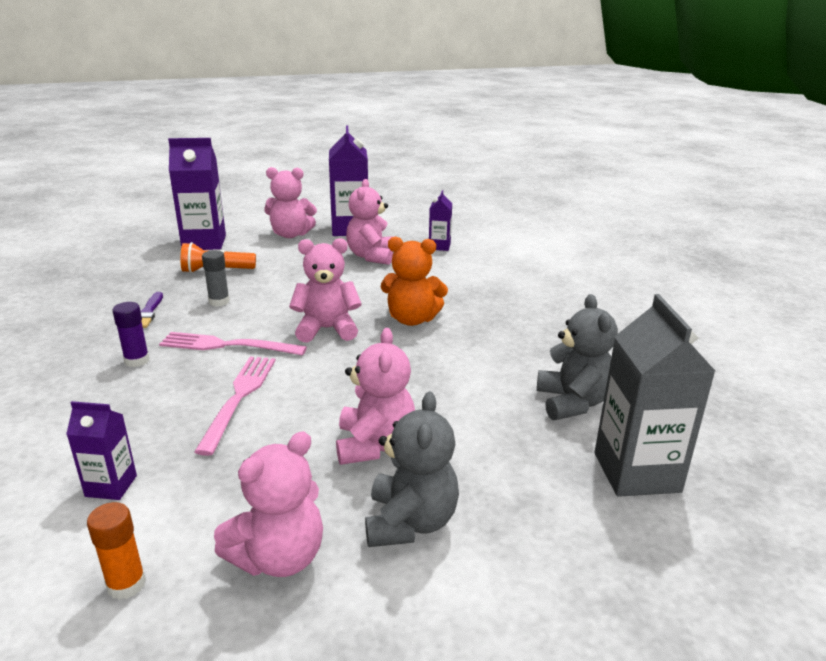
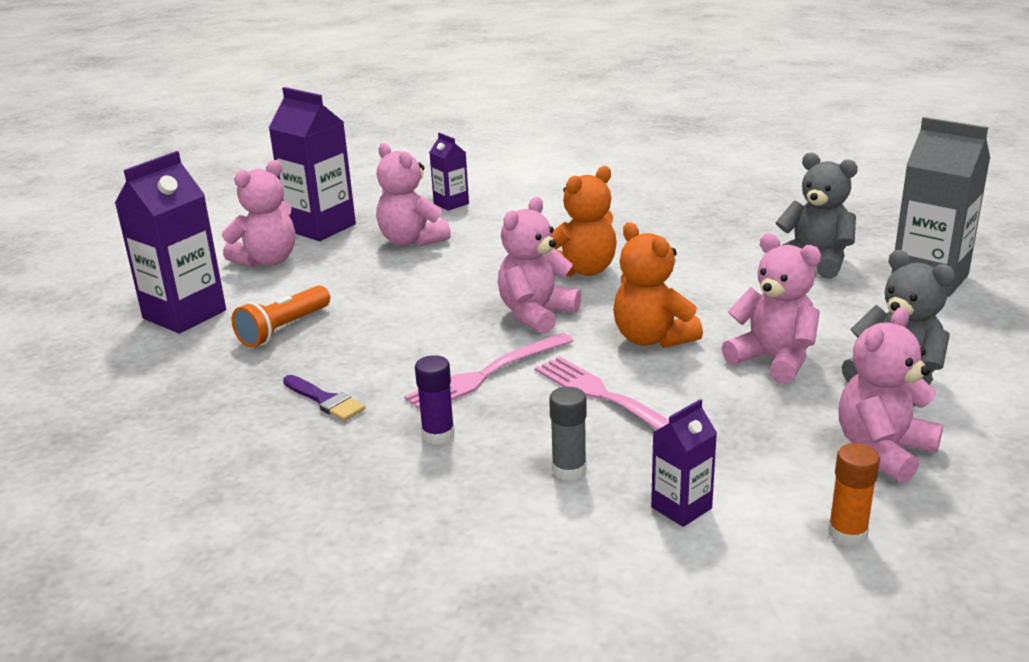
camera: 45 degrees left, 0 degrees up
(219, 302) = (372, 350): grey glue stick -> grey glue stick (569, 470)
(279, 557) = (883, 451): pink teddy bear -> pink teddy bear turned 135 degrees counterclockwise
(345, 382) = (652, 338): none -> orange teddy bear

